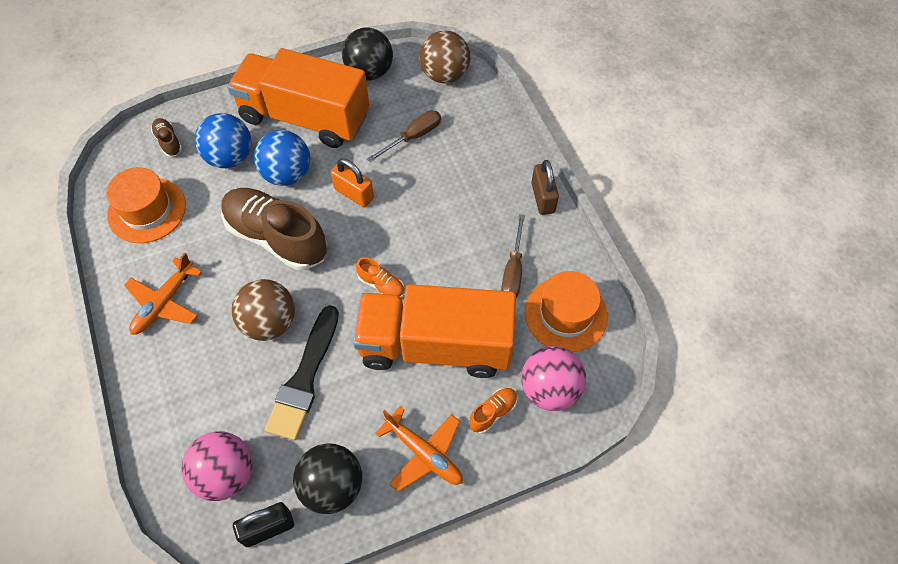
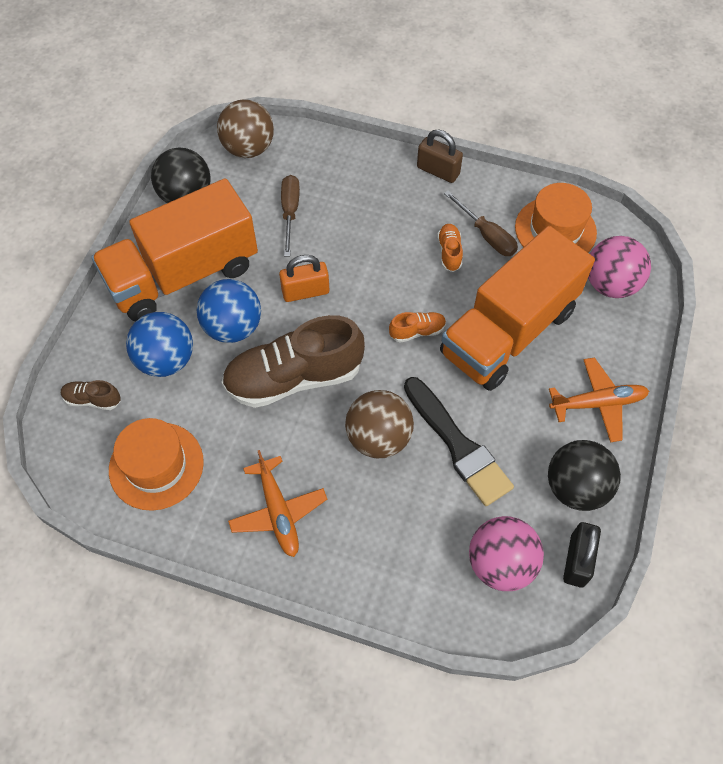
camera: 50 degrees left, 0 degrees up
(492, 413) = (600, 334): orange shoe -> orange shoe (449, 252)

